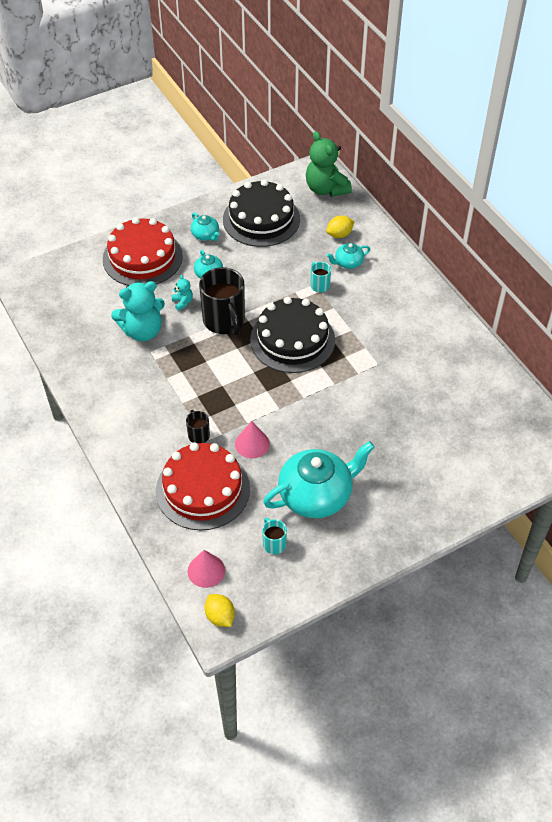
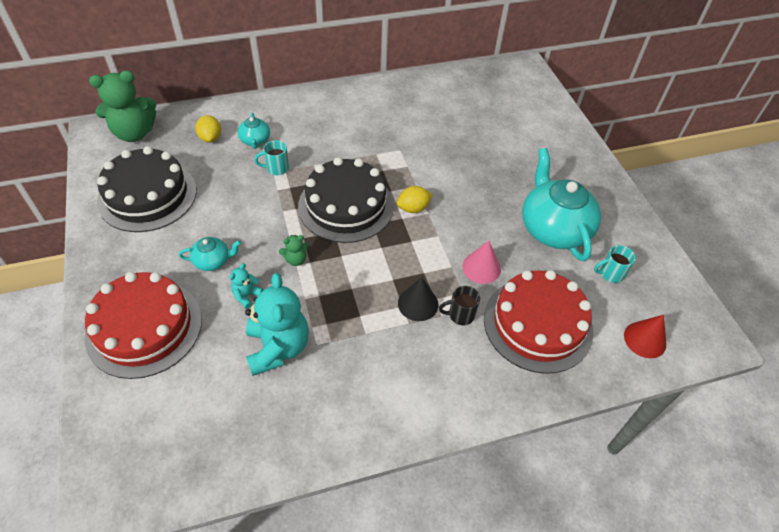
camera: 80 degrees left, 0 degrees up
(182, 302) = (247, 296): turquoise teddy bear -> turquoise teddy bear turned 45 degrees counterclockwise
(202, 405) = (418, 303): none -> black cone
(205, 235) = (142, 252): turquoise teapot -> none
(206, 570) = (645, 339): pink cone -> red cone
(220, 616) = (700, 336): yellow lemon -> yellow lemon (413, 208)
(224, 321) = (295, 259): black mug -> green teddy bear

